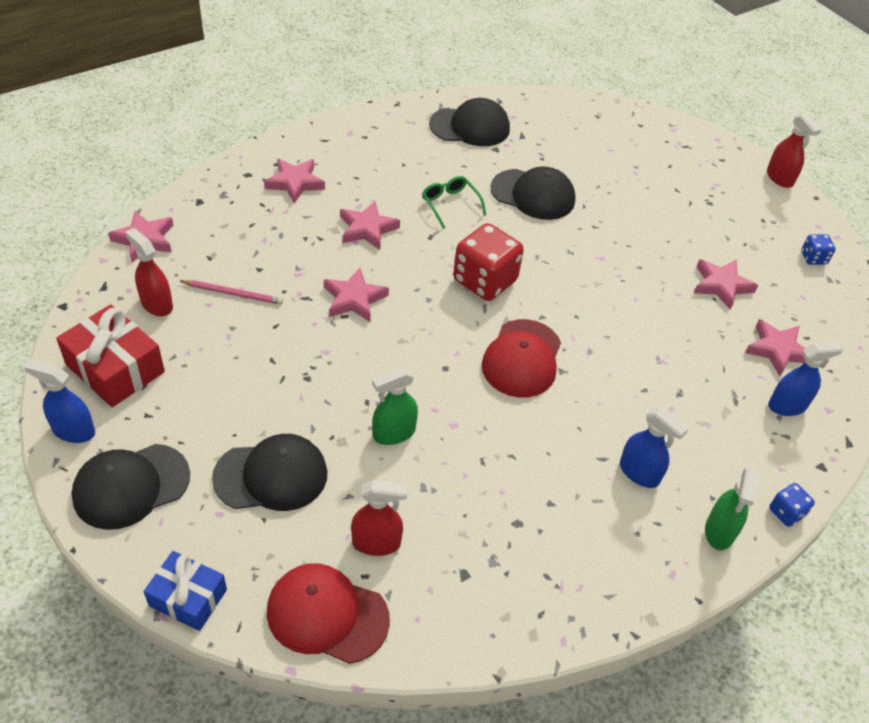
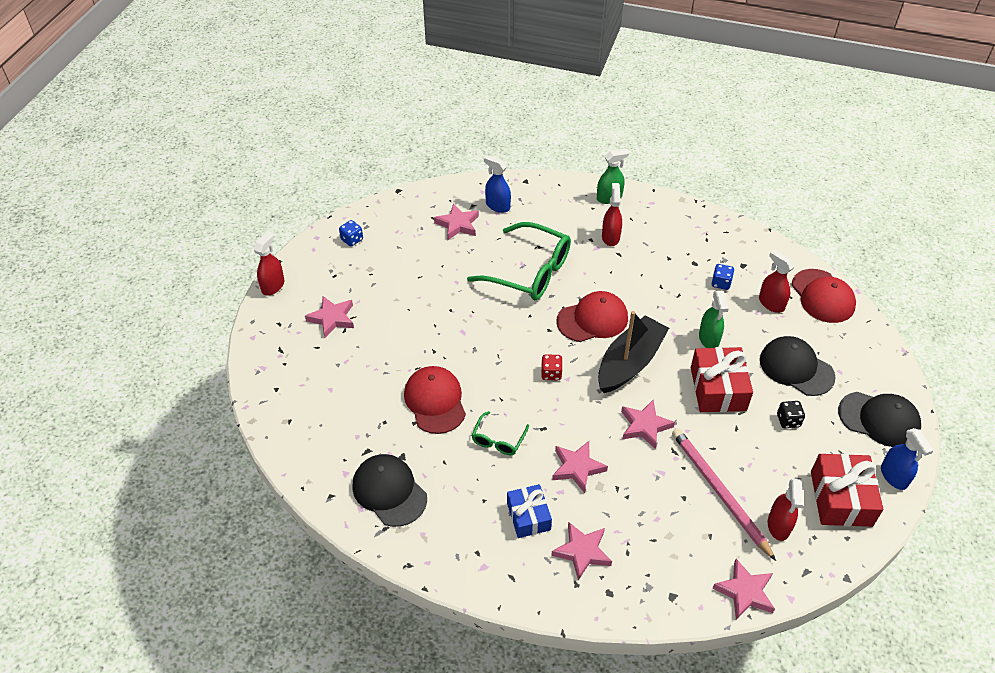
camera: 125 degrees left, 0 degrees up
(188, 597) = (885, 348): blue gift -> blue gift (528, 516)
(228, 407) = (788, 420): none -> black dice
(233, 294) = (719, 492): pink pencil -> pink pencil, size x1.81
(328, 385) = (718, 389): none -> red gift
(394, 433) = (709, 339): green spray bottle -> green spray bottle turned 60 degrees clockwise
(435, 344) = (629, 363): none -> black boat
(485, 281) = (551, 373): red dice -> red dice, size x0.48
(533, 195) = (435, 401): black cap -> red cap
(639, 473) = (610, 237): blue spray bottle -> red spray bottle
(643, 358) = (530, 272): none -> green glasses
(721, 285) = (426, 267): pink star -> pink star (332, 318)
(786, 512) = (570, 182): blue dice -> blue dice (721, 283)

